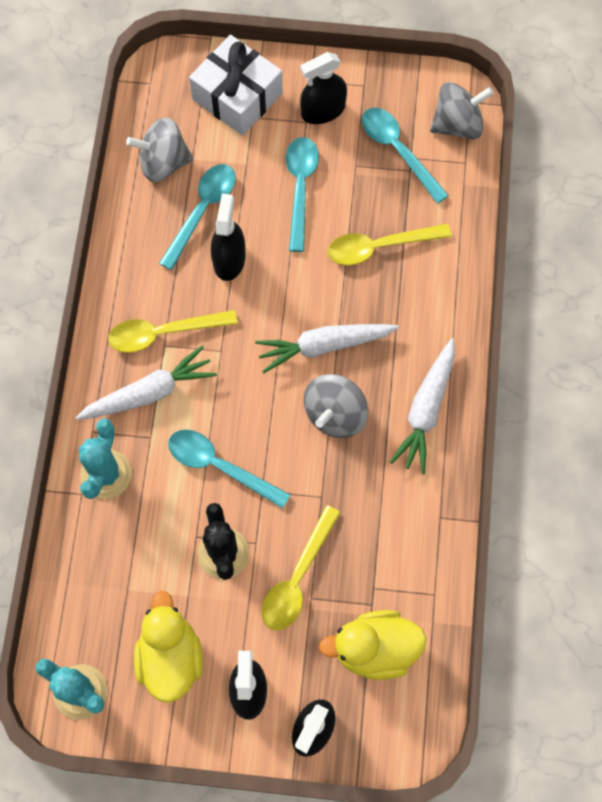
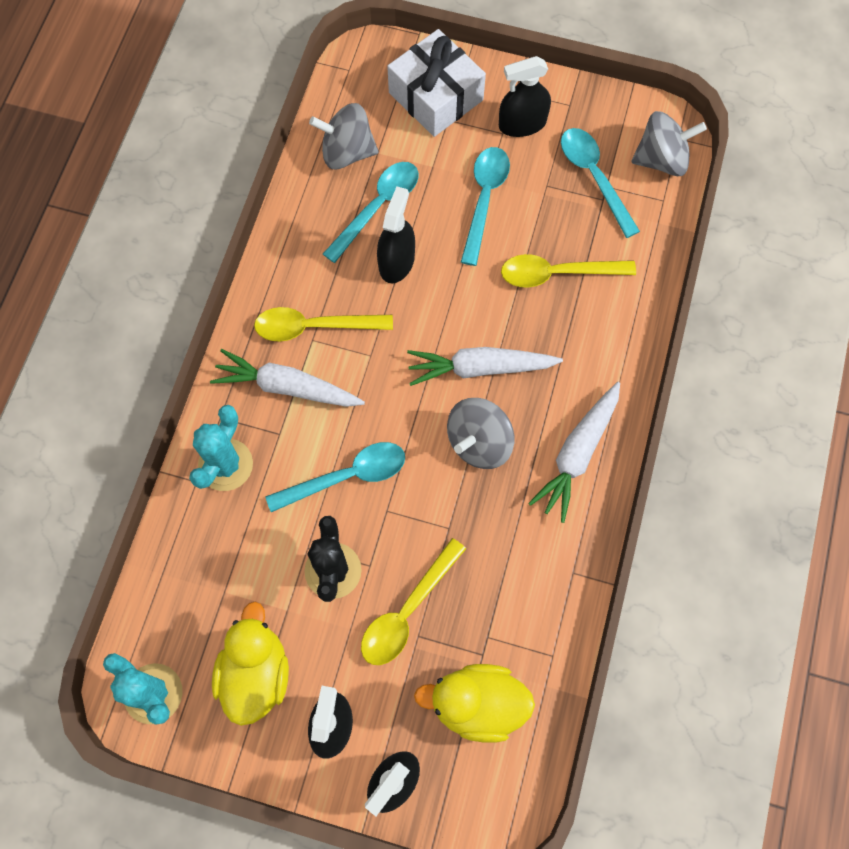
camera: 10 degrees right, 0 degrees up
(149, 393) = (287, 387): white carrot -> white carrot turned 150 degrees counterclockwise
(220, 466) = (347, 476): turquoise spoon -> turquoise spoon turned 120 degrees clockwise

